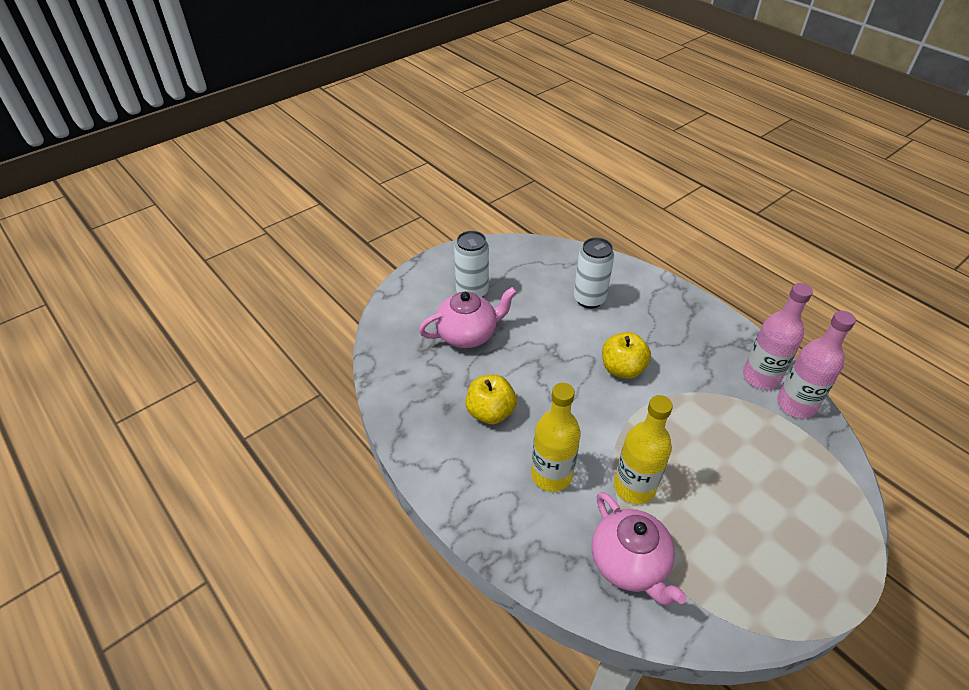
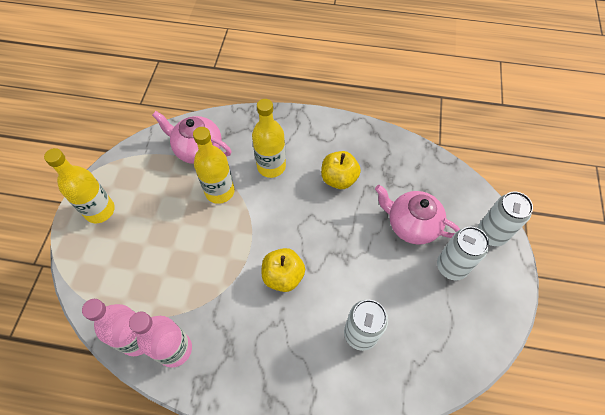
camera: 140 degrees right, 15 degrees up
(413, 290) = (491, 234): none -> white can
(468, 334) = (411, 225): pink teapot -> pink teapot turned 90 degrees clockwise
(806, 565) = (100, 210): none -> yellow bottle

